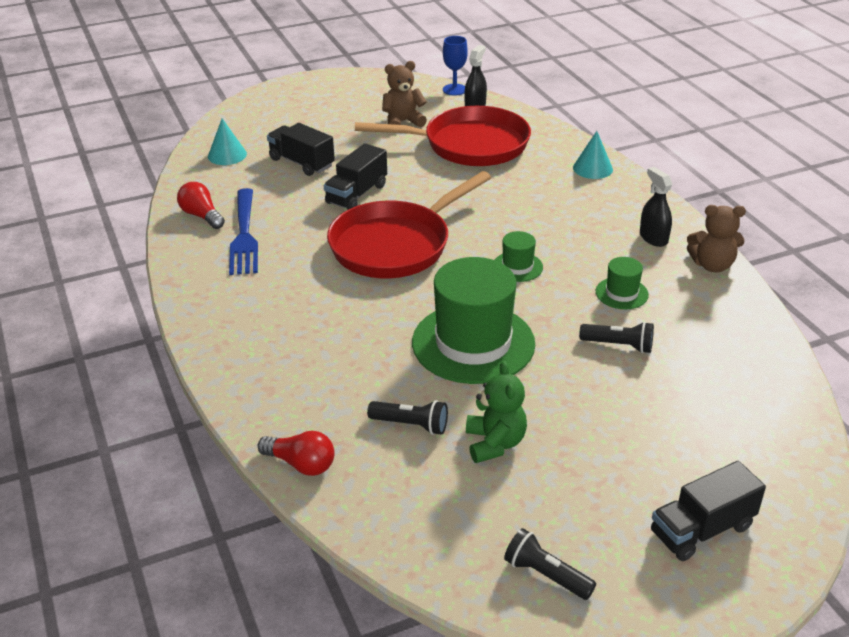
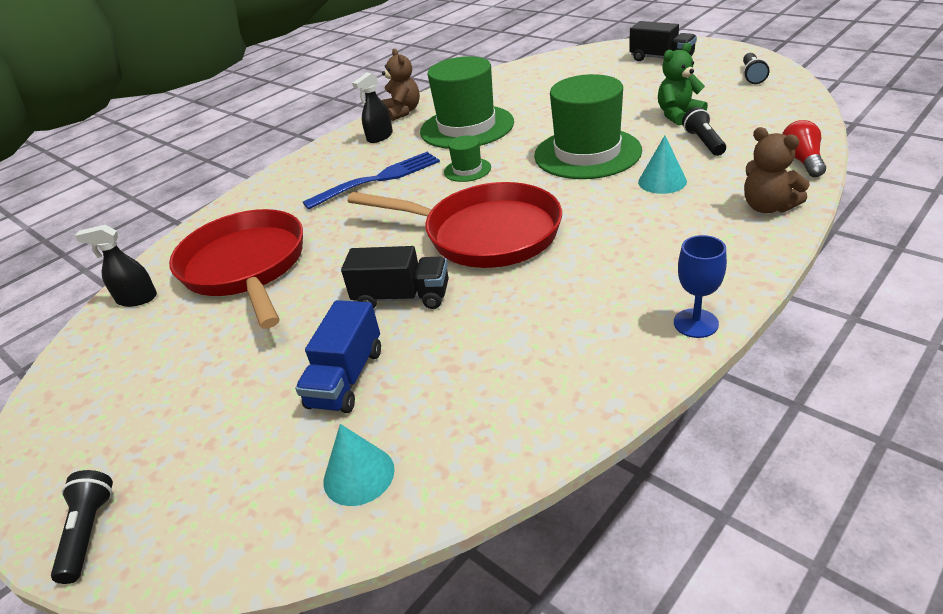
camera: 110 degrees left, 0 degrees up
(201, 216) = (545, 402): red light bulb -> none
(244, 235) = (554, 339): blue fork -> blue fork (378, 179)
(301, 163) = (346, 378): black truck -> blue truck
(403, 122) = (193, 339): brown teddy bear -> brown teddy bear (768, 207)
(454, 90) = (82, 333): blue goblet -> blue goblet (695, 323)
(592, 168) = (273, 188): turquoise cone -> turquoise cone (662, 181)
(618, 345) = (530, 112): black flashlight -> black flashlight (88, 532)
(621, 293) = (467, 127): green hat -> green hat, size x2.21

